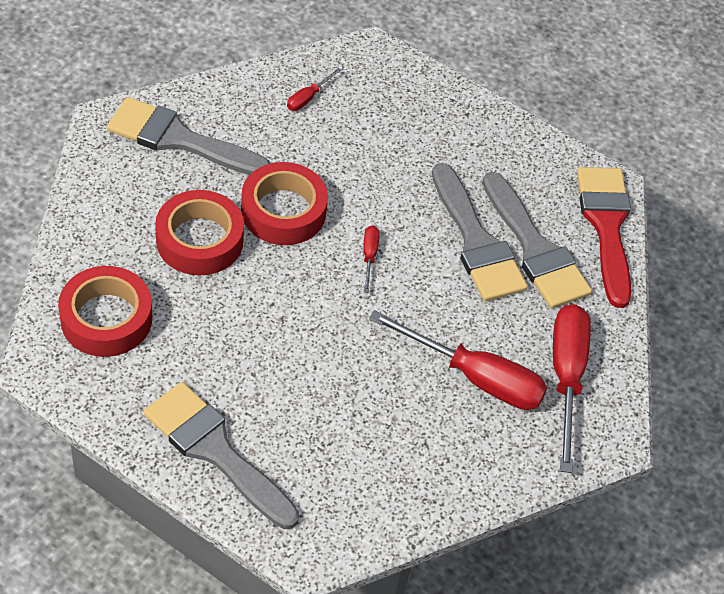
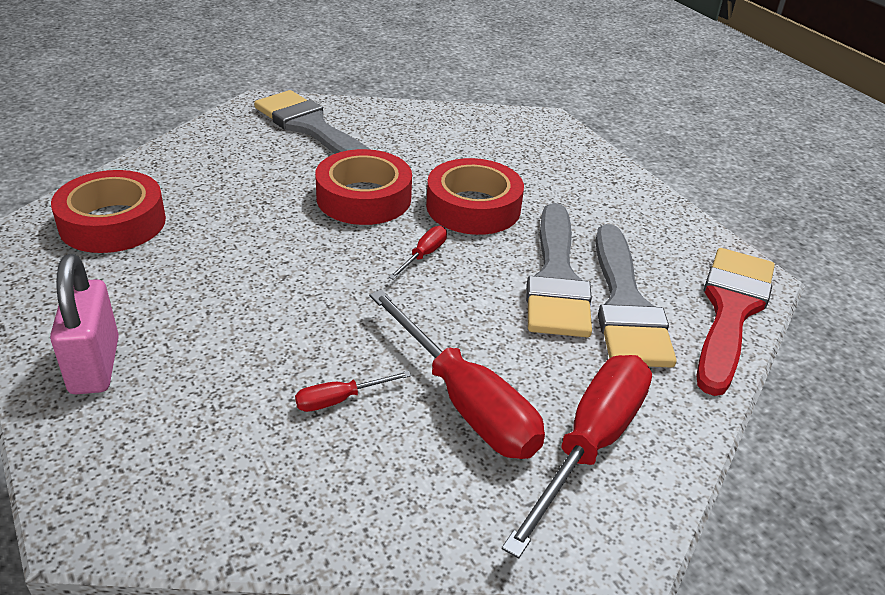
camera: 30 degrees right, 15 degrees down
(199, 240) = (261, 195): red tape -> red tape (473, 207)
(215, 451) = (95, 365): grey brush -> pink padlock
(308, 98) = (457, 133): red screwdriver -> red screwdriver (340, 400)

